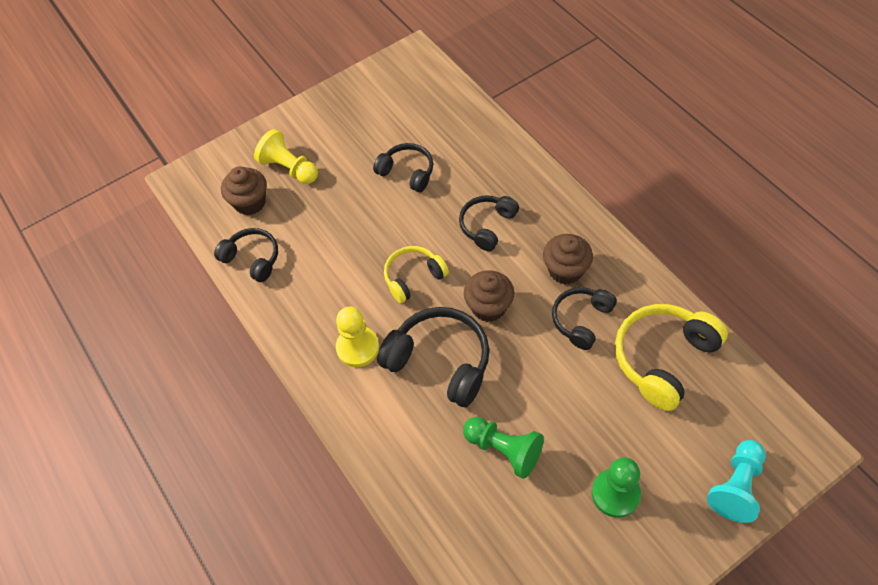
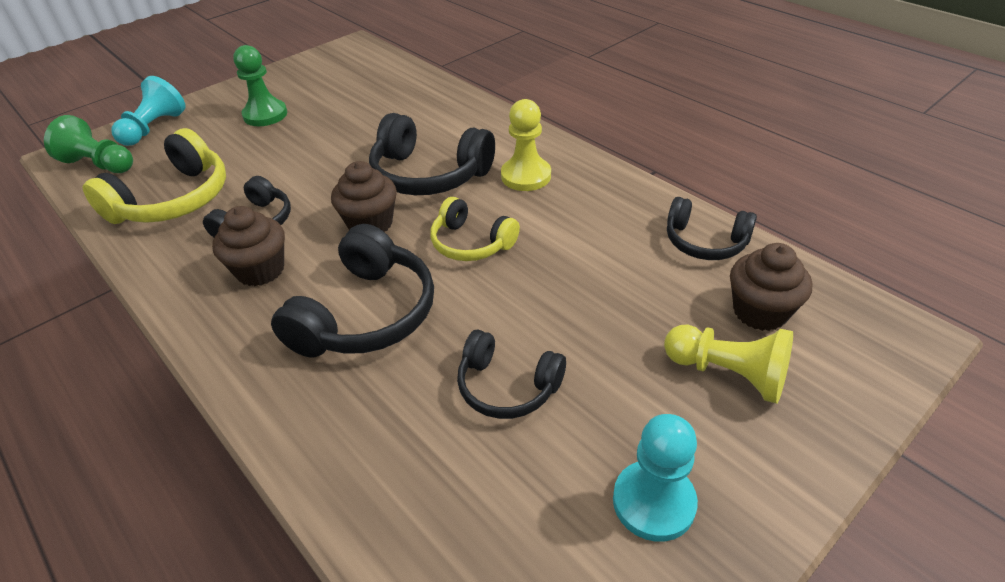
camera: 170 degrees right, 15 degrees down
(353, 116) = (653, 502): none -> turquoise pawn
(413, 277) = (471, 243): yellow headphones -> yellow headphones turned 75 degrees clockwise
(487, 226) = (366, 314): black headphones -> black headphones, size x1.61
(504, 450) = (363, 127): green pawn -> green pawn (99, 164)

